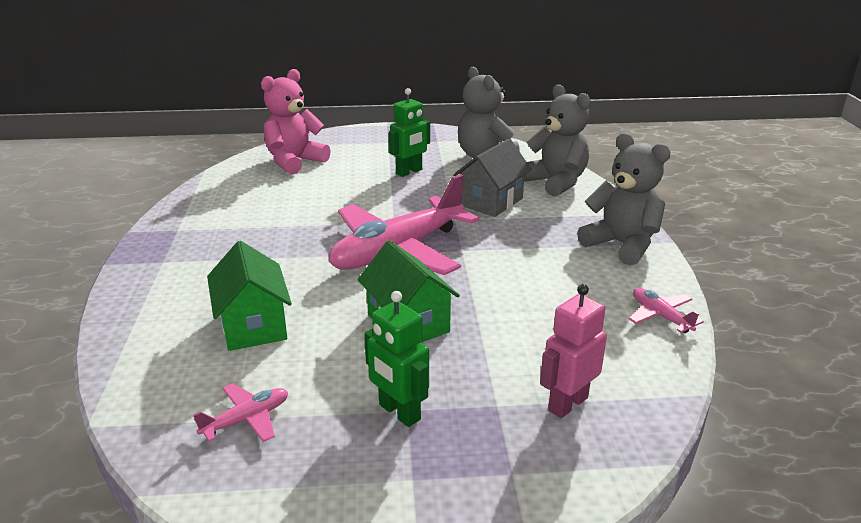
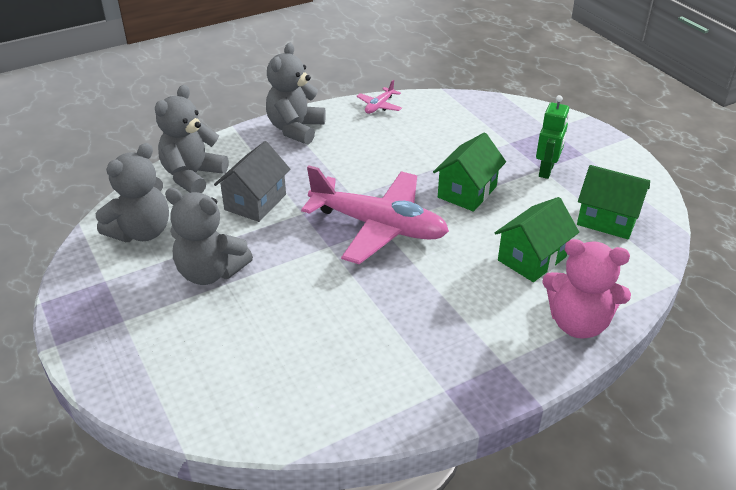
camera: 115 degrees left, 10 degrees up
(246, 419) = (607, 220): pink plane -> green house
(294, 162) = (223, 380): pink teddy bear -> pink teddy bear (578, 323)
(409, 172) = (210, 272): green robot -> grey teddy bear
(491, 202) = (255, 202): grey house -> grey house turned 75 degrees counterclockwise
(567, 404) = (487, 123): pink robot -> none

